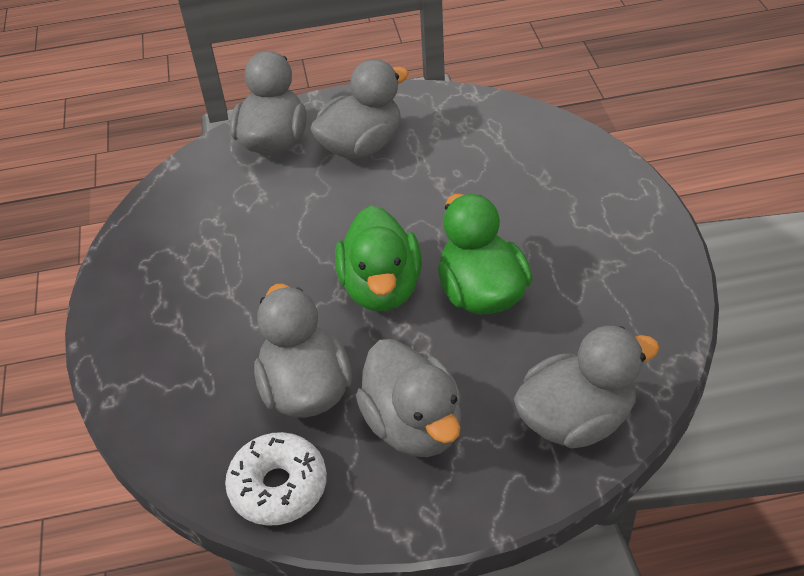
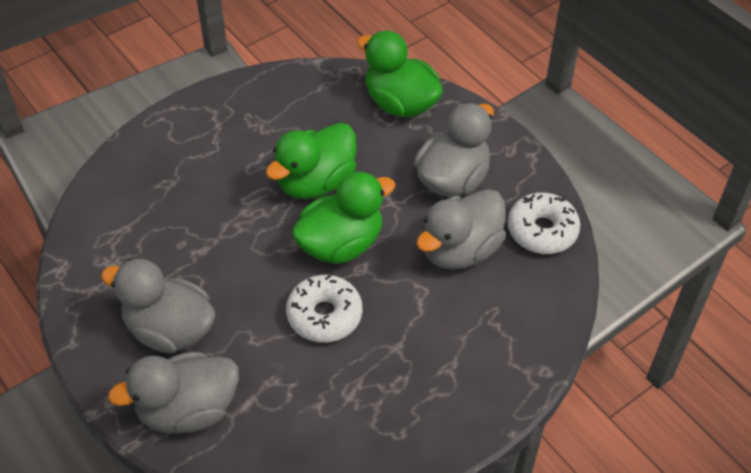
camera: 120 degrees left, 5 degrees up
(303, 249) = (324, 315): none -> white donut
(576, 419) = (400, 103): grey duck -> green duck

